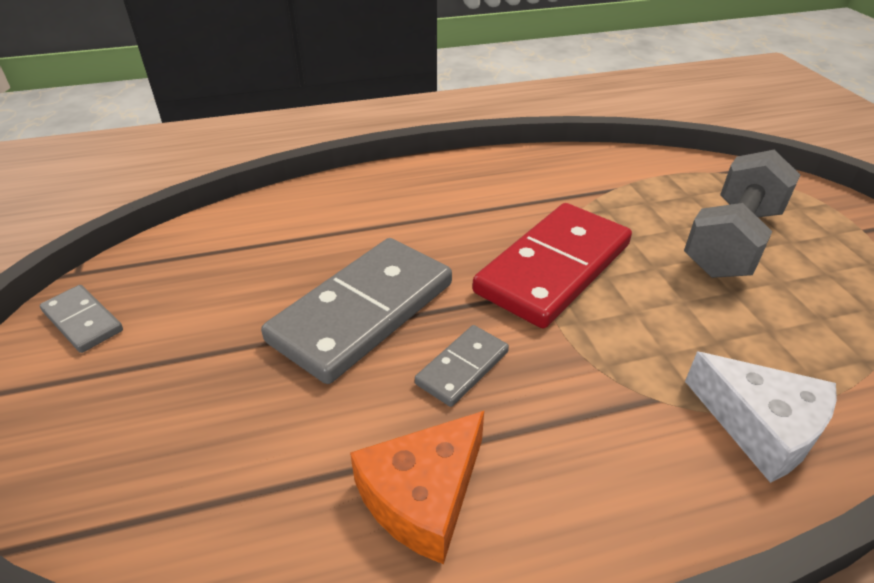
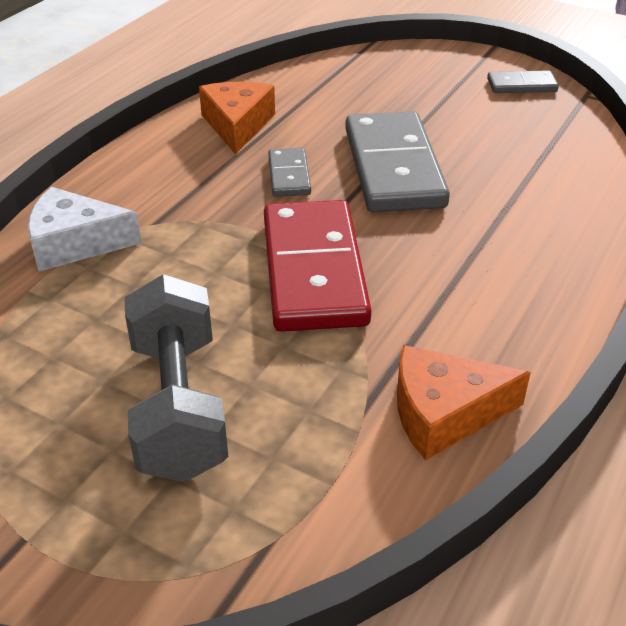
camera: 135 degrees right, 0 degrees up
(574, 167) = (444, 413): none -> orange cheese

